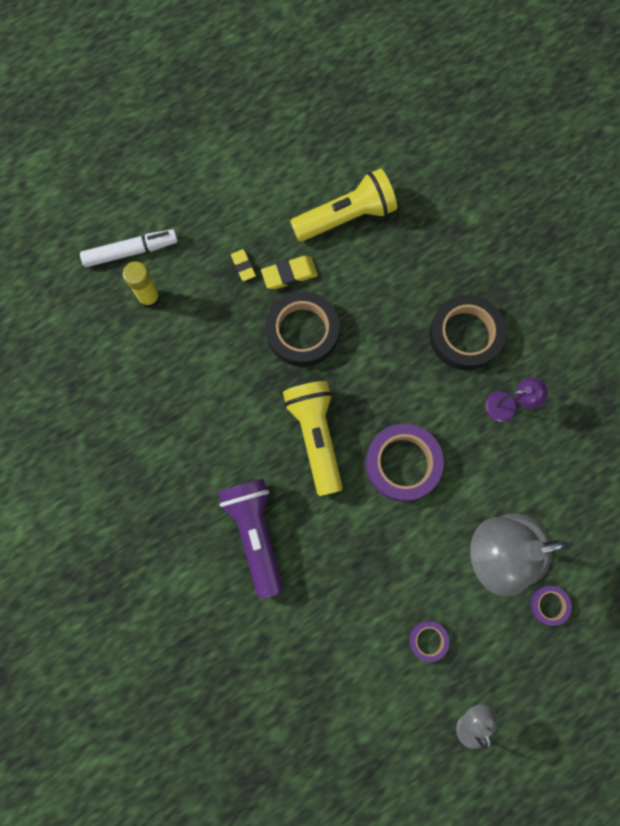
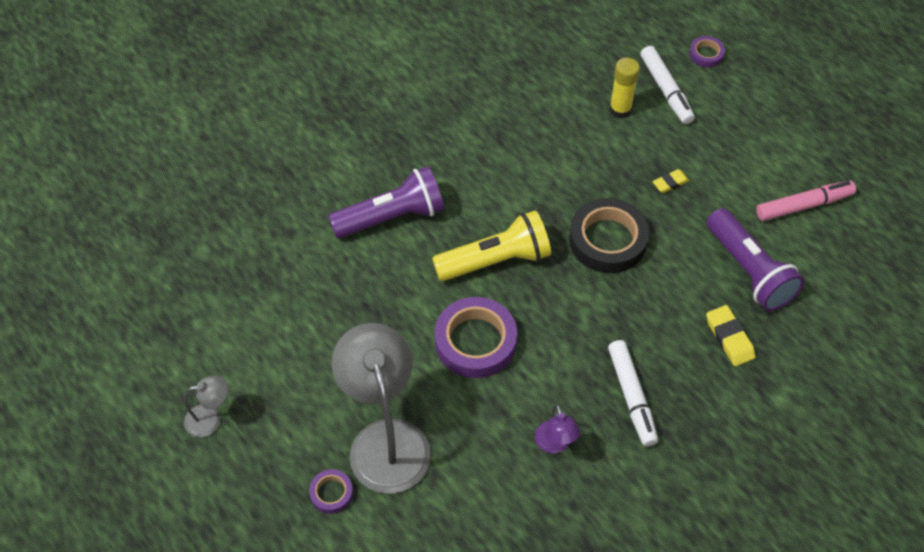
camera: 85 degrees right, 20 degrees down
(280, 158) = (803, 205): none -> pink marker
(289, 274) = (669, 224): yellow eraser -> yellow eraser (729, 338)
(346, 217) = (749, 271): yellow flashlight -> purple flashlight
(428, 640) = (291, 375): purple tape -> purple tape (706, 54)
(465, 335) = (632, 396): black tape -> white marker

